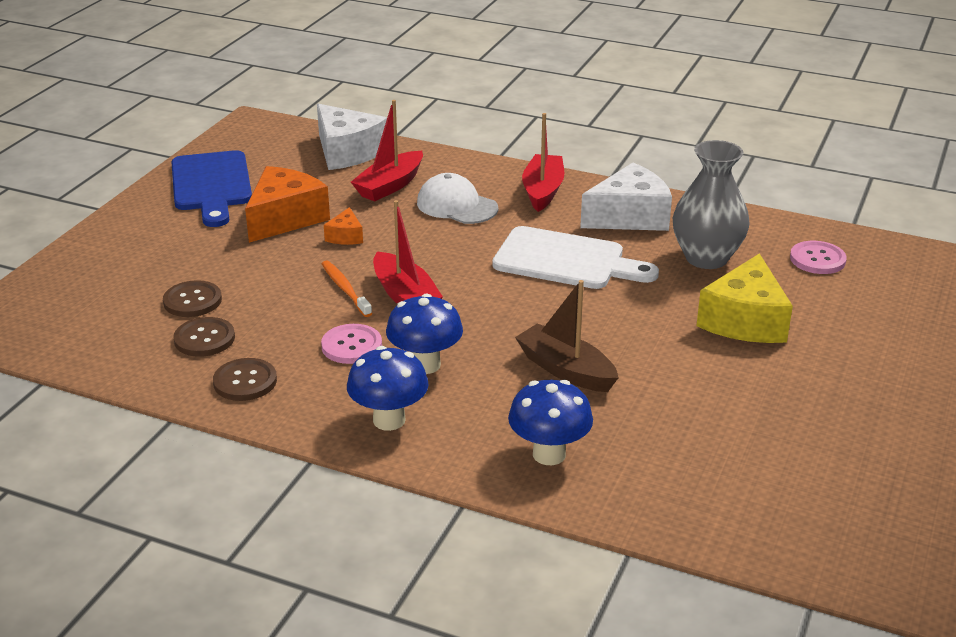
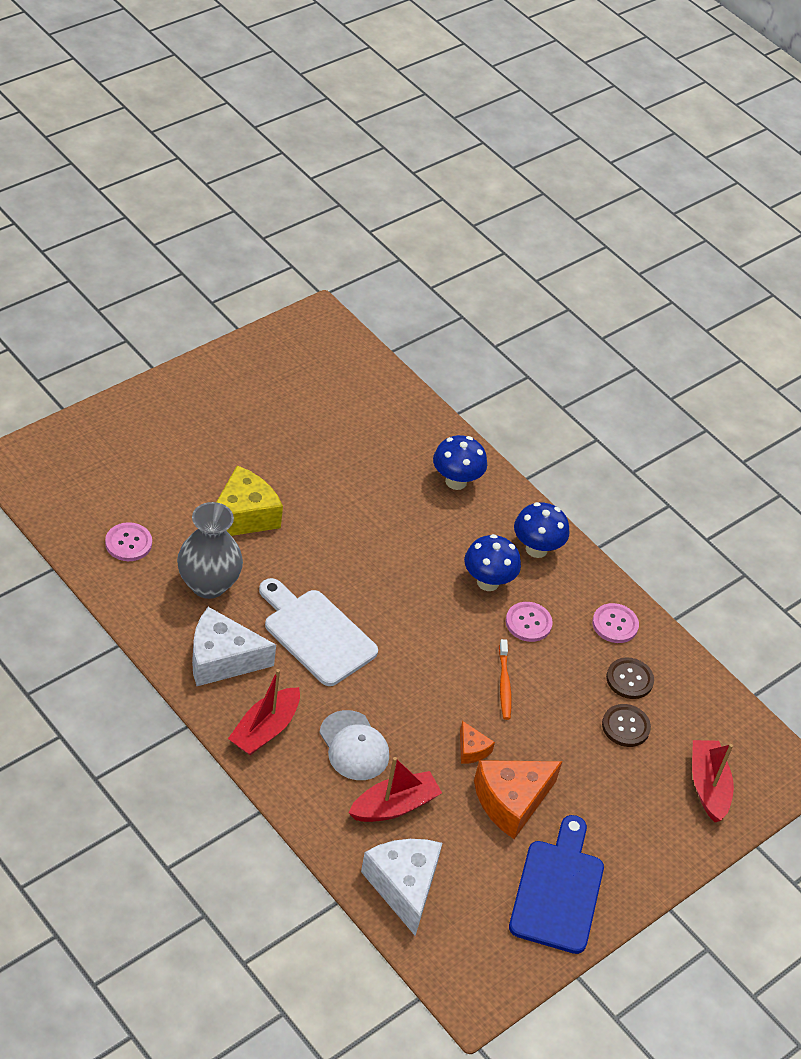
camera: 160 degrees left, 15 degrees up
(245, 381) = (615, 624): brown button -> pink button
(345, 236) = (471, 750): orange cheese -> orange cheese turned 120 degrees clockwise
(405, 296) = (463, 655): red boat -> red boat (708, 786)
(566, 370) = (398, 534): brown boat -> none

